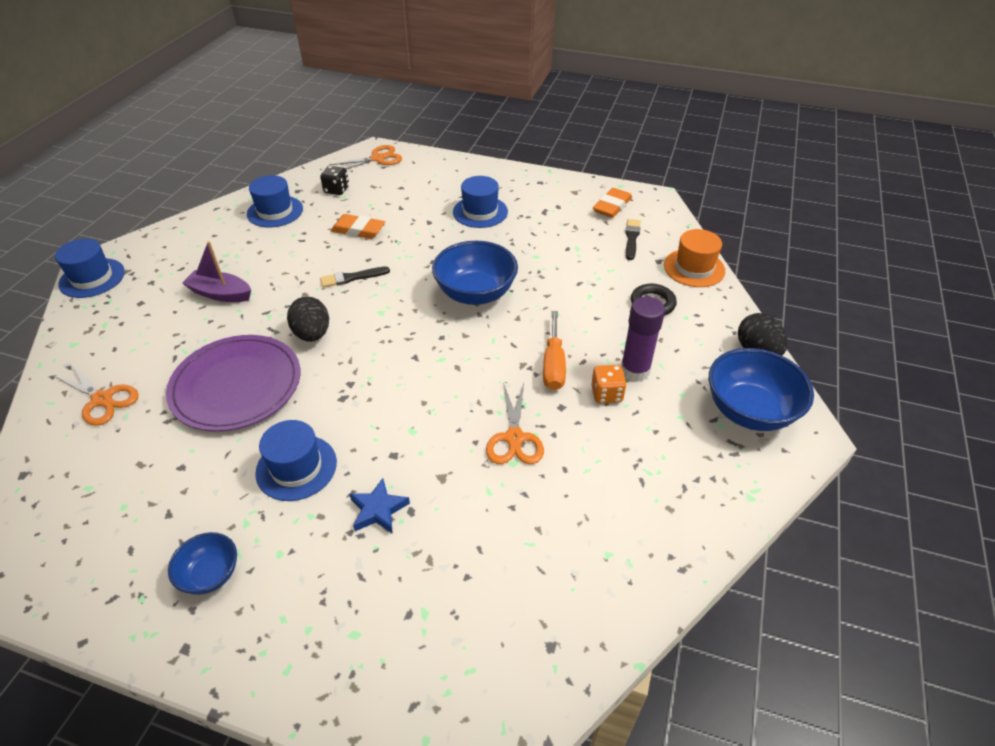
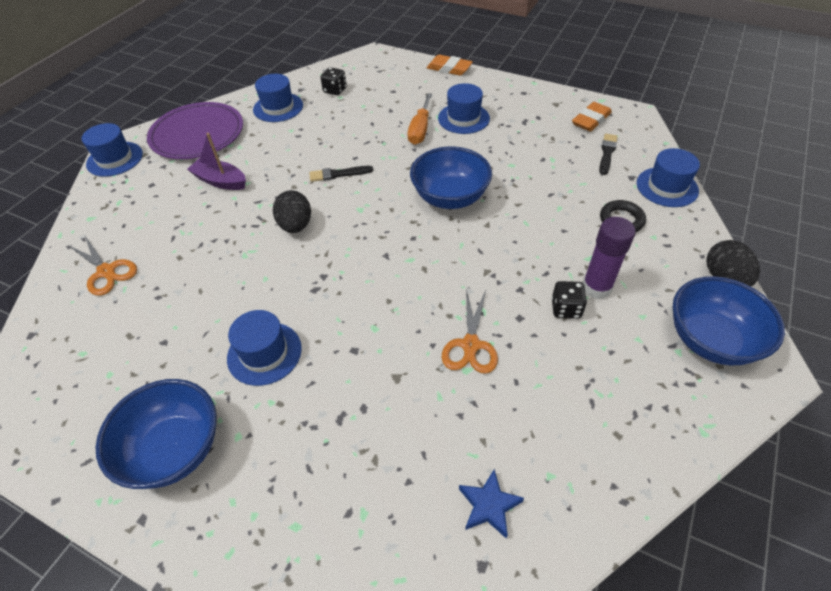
camera: 10 degrees right, 5 degrees up
(210, 574) = (174, 449): blue bowl -> blue bowl, size x1.83
(236, 385) = (222, 269): purple plate -> purple plate (197, 134)
(358, 230) = (349, 129): orange eraser -> orange eraser (449, 68)
(377, 158) = (375, 63): orange scissors -> none
(378, 510) = (333, 403): blue star -> blue star (489, 505)
(553, 365) = (516, 274): orange screwdriver -> orange screwdriver (420, 130)
(606, 394) = (566, 309): orange dice -> black dice
(694, 268) = (667, 187): orange hat -> blue hat

